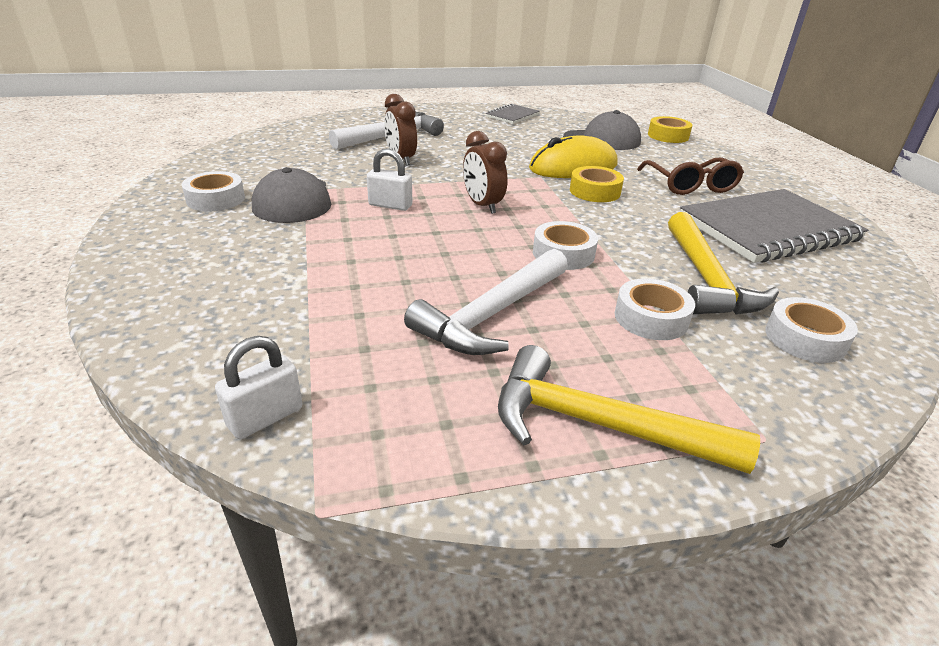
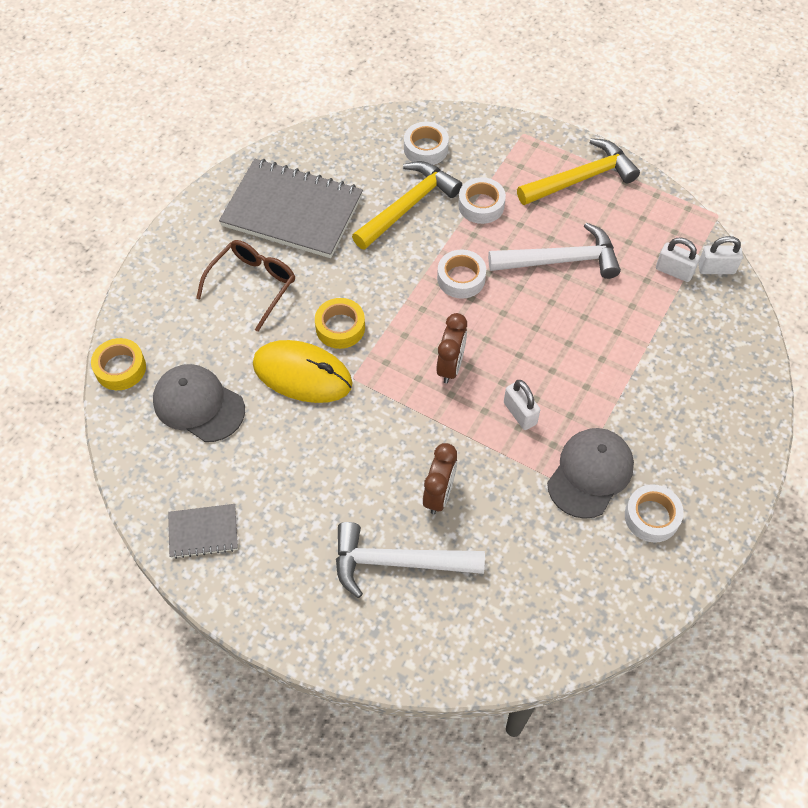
camera: 135 degrees left, 25 degrees up
(333, 378) = (674, 271): none -> white padlock
(598, 425) = (581, 178): yellow hammer -> yellow hammer turned 90 degrees counterclockwise

